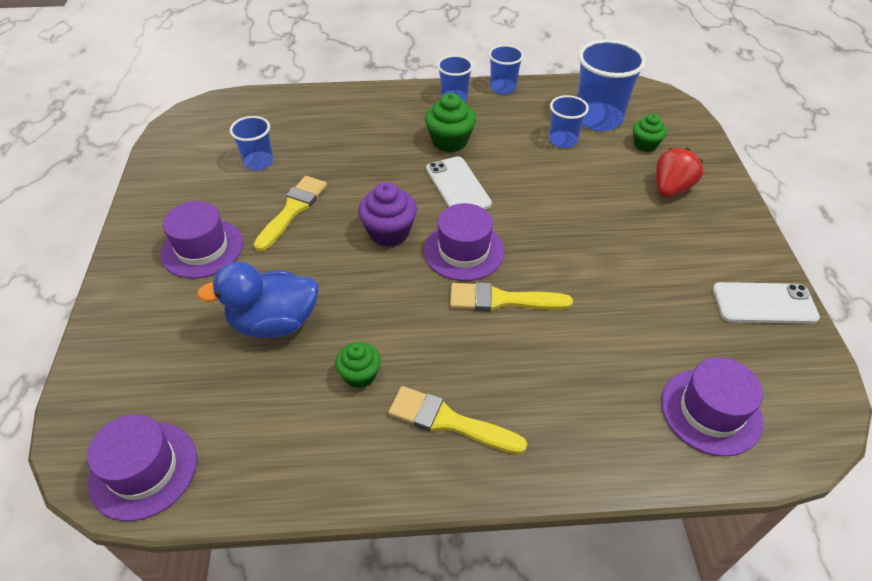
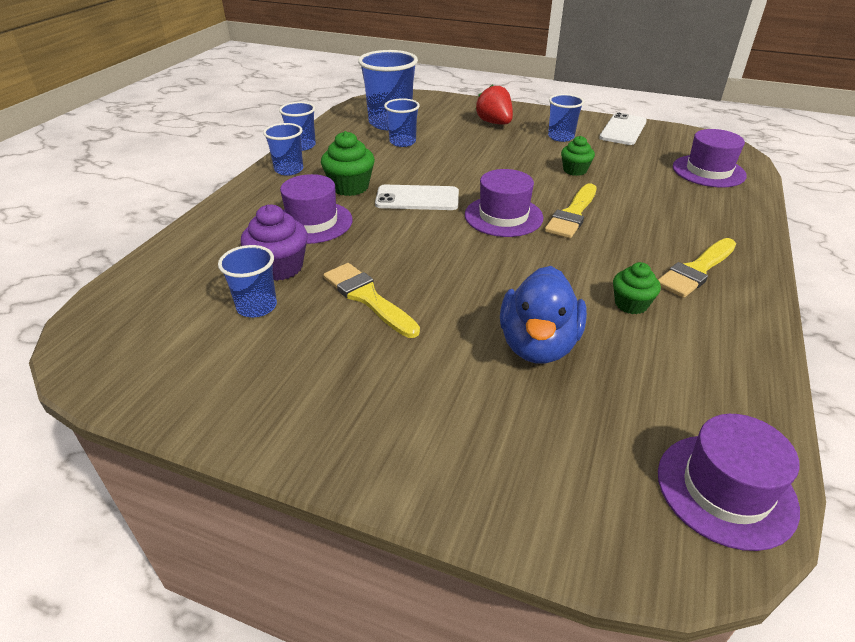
camera: 65 degrees left, 10 degrees down
(202, 248) = (379, 381): purple hat -> purple hat (312, 222)
(389, 232) = (451, 247): purple cupcake -> purple cupcake (280, 267)
(645, 144) = (439, 117): green cupcake -> green cupcake (575, 170)
(685, 250) = (561, 137): none -> blue cup

